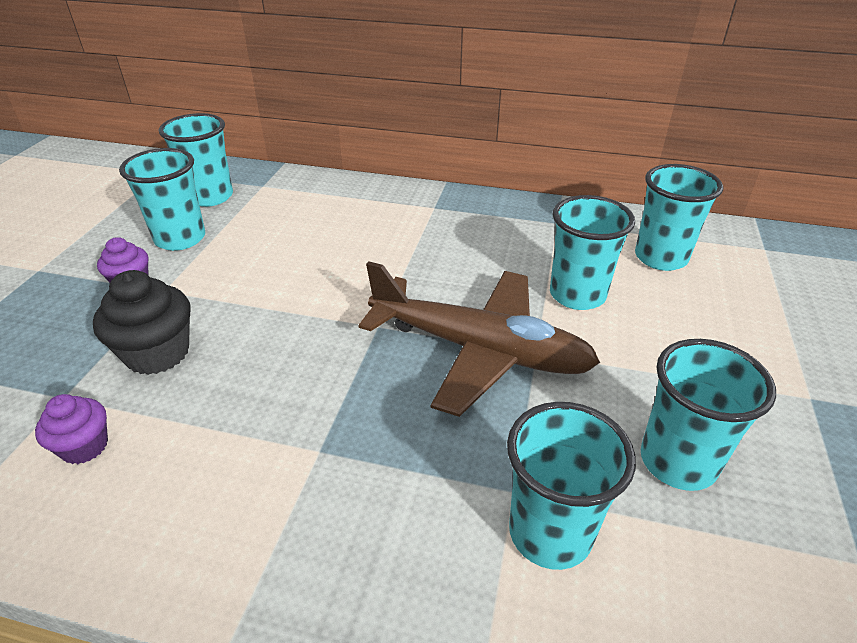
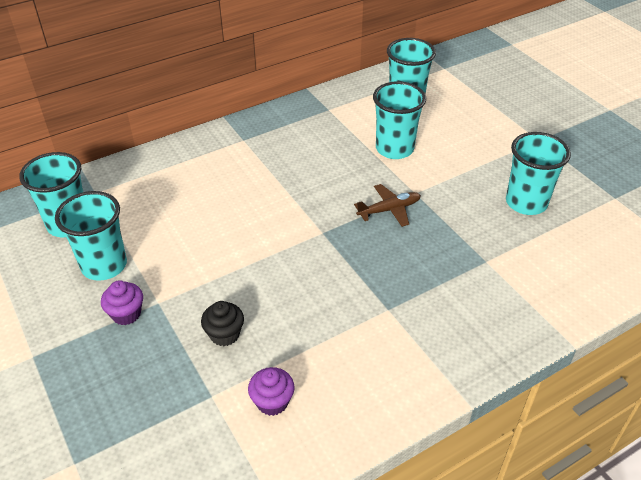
camera: 45 degrees left, 5 degrees up
(157, 353) = (224, 334): black cupcake -> black cupcake, size x0.61
(479, 350) = (389, 210): brown plane -> brown plane, size x0.44
(550, 533) = (518, 266): turquoise cup -> none

